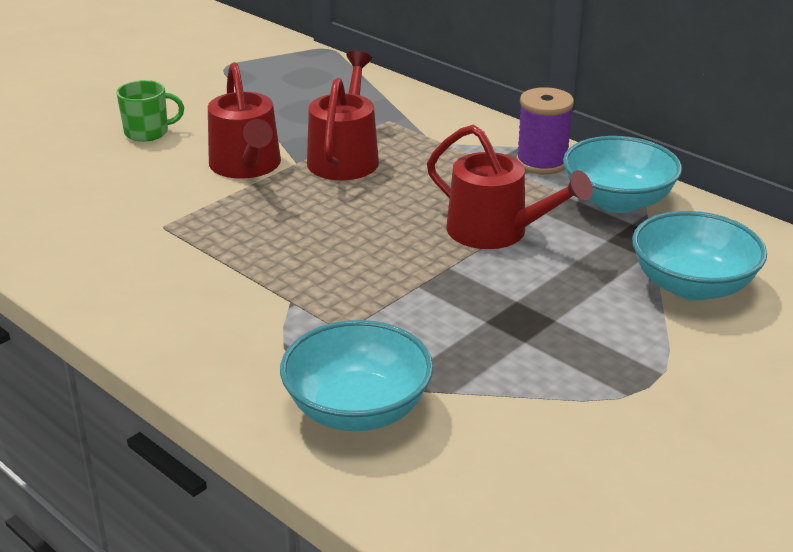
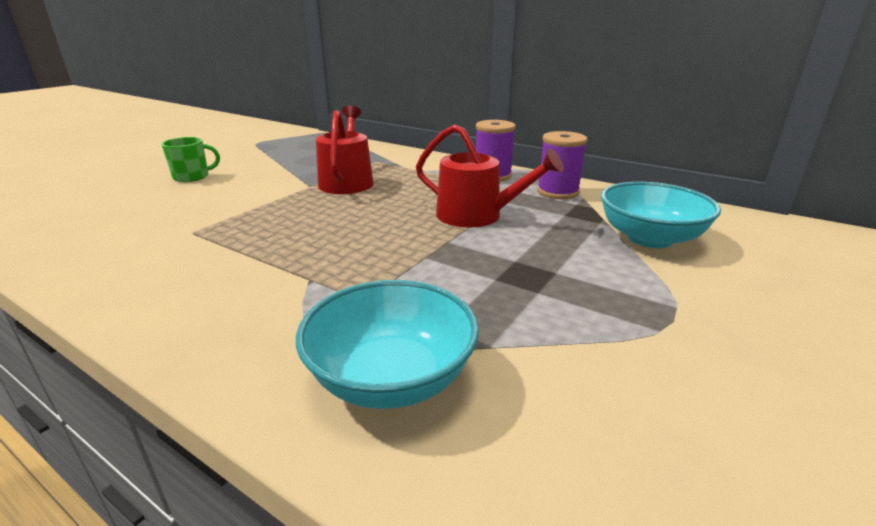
camera: 10 degrees left, 5 degrees down
(247, 166) = (270, 190): red watering can -> none
(617, 201) = (558, 192): turquoise bowl -> purple spool

